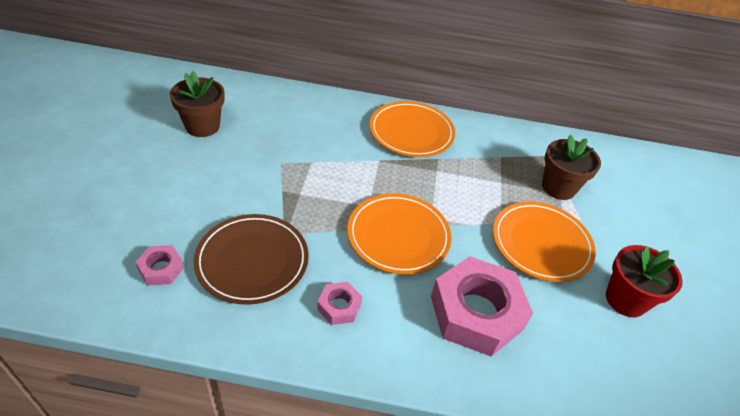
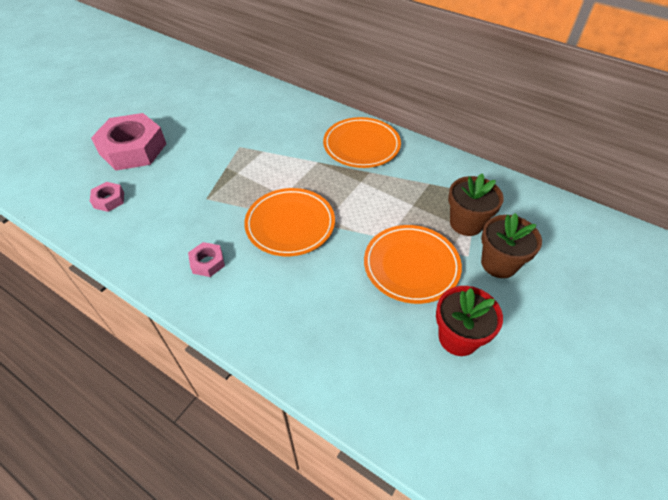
camera: 30 degrees right, 5 degrees up
(202, 126) = (202, 107): brown flower pot -> brown flower pot (499, 263)
(252, 261) = (170, 212): brown plate -> none
(476, 312) = (310, 302): pink nut -> pink nut (133, 149)

